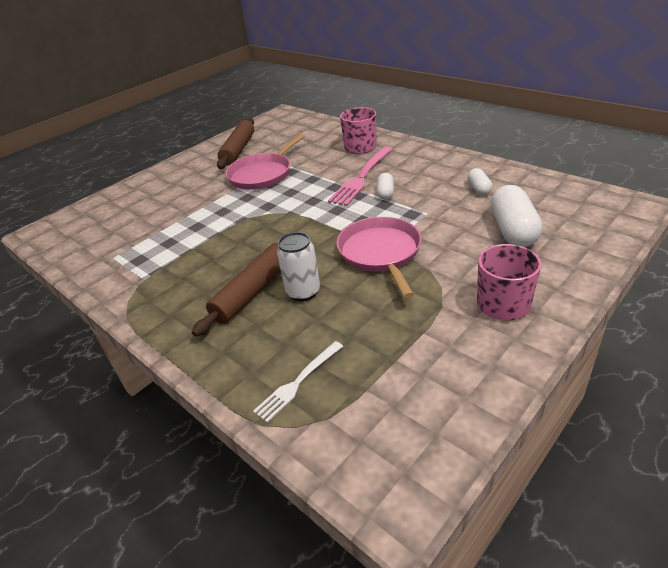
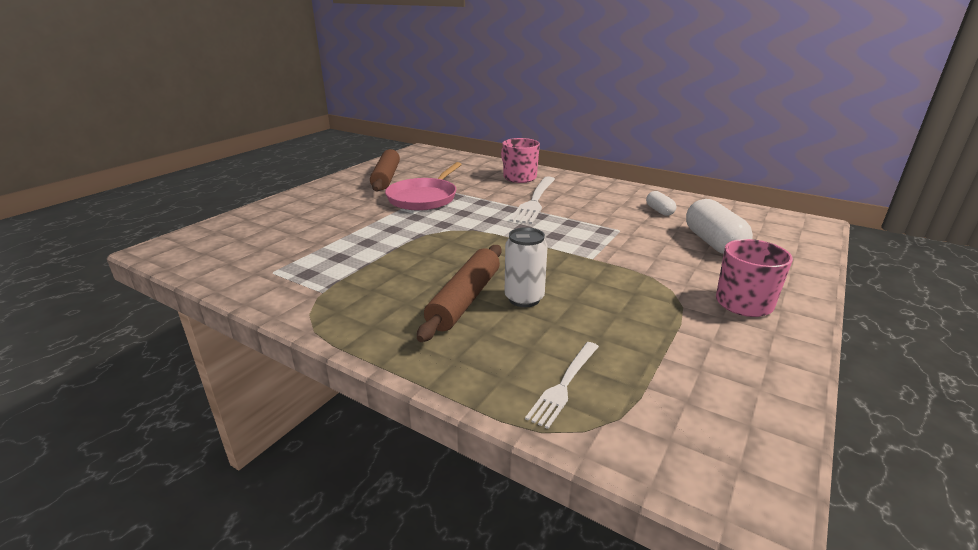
camera: 15 degrees left, 10 degrees down
(361, 178) = (534, 202): pink fork -> white fork
(380, 253) = (590, 263): pink pan -> none
(385, 193) = (567, 214): white capsule -> none

